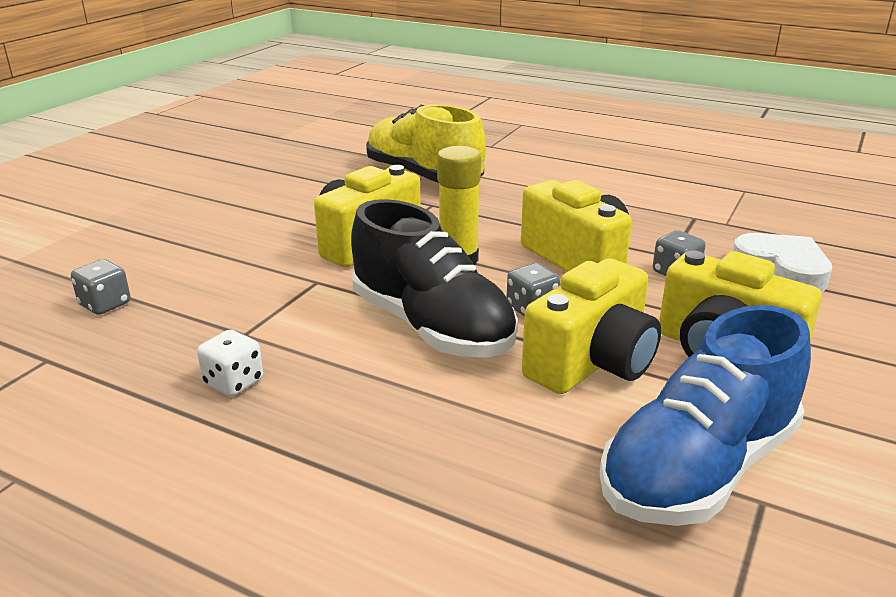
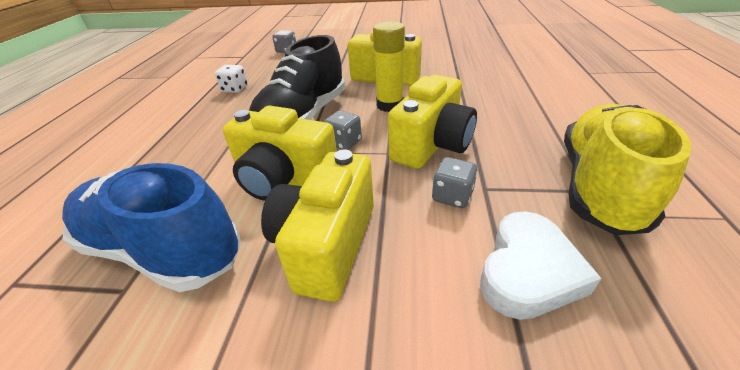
camera: 70 degrees right, 10 degrees up
(423, 177) = (496, 67): yellow shoe -> yellow shoe (599, 185)

